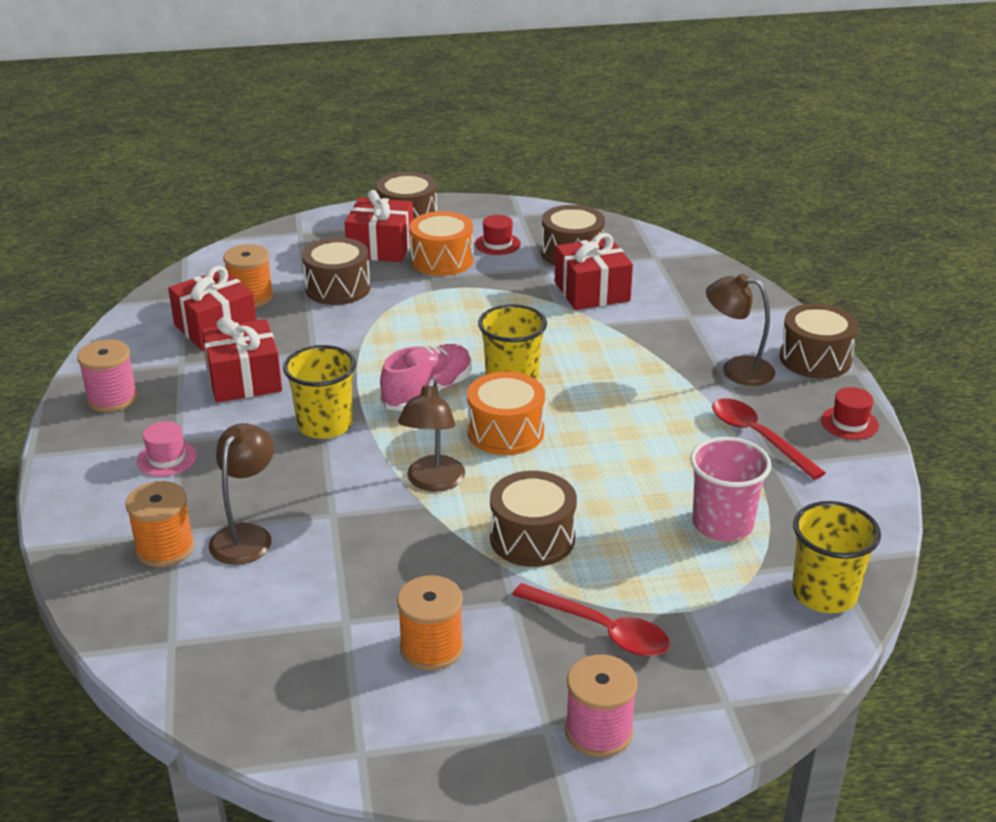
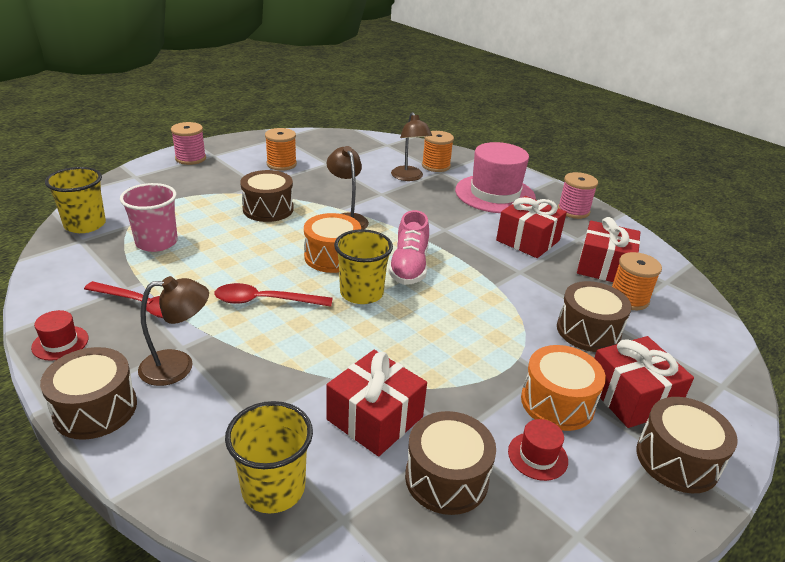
camera: 145 degrees right, 0 degrees up
(167, 458) = (495, 194): pink hat -> pink hat, size x2.34
(325, 425) = (443, 230): yellow cup -> yellow cup (273, 488)
(601, 629) = (207, 185): red spoon -> red spoon (265, 301)

